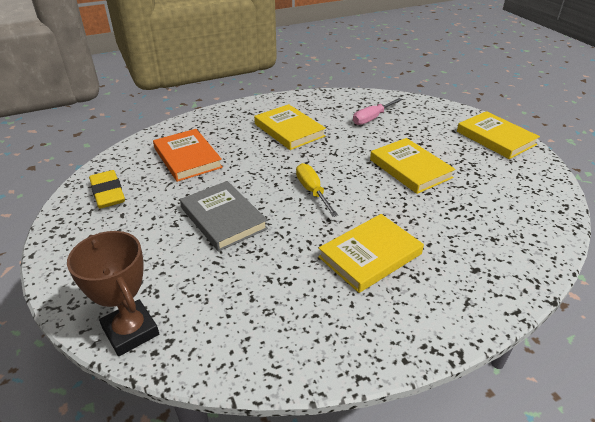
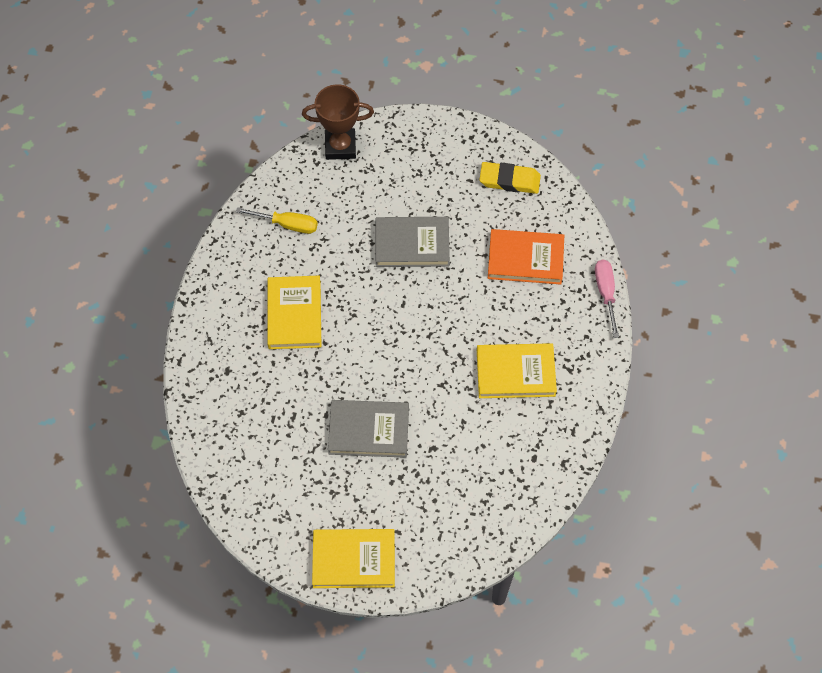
camera: 125 degrees right, 25 degrees up
(312, 191) = (398, 327): yellow screwdriver -> yellow screwdriver (287, 224)
(372, 118) = (481, 471): pink screwdriver -> pink screwdriver (605, 293)
(410, 168) = (369, 430): yellow book -> grey book

